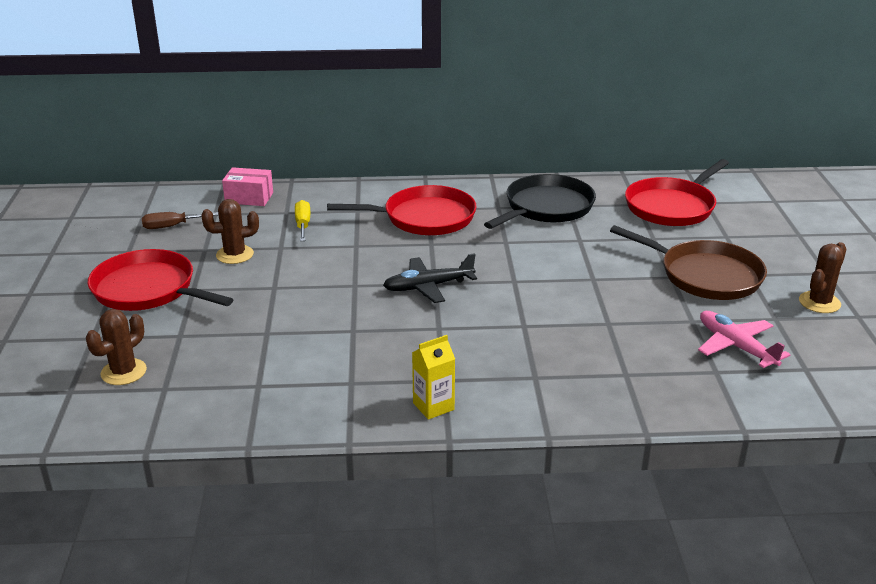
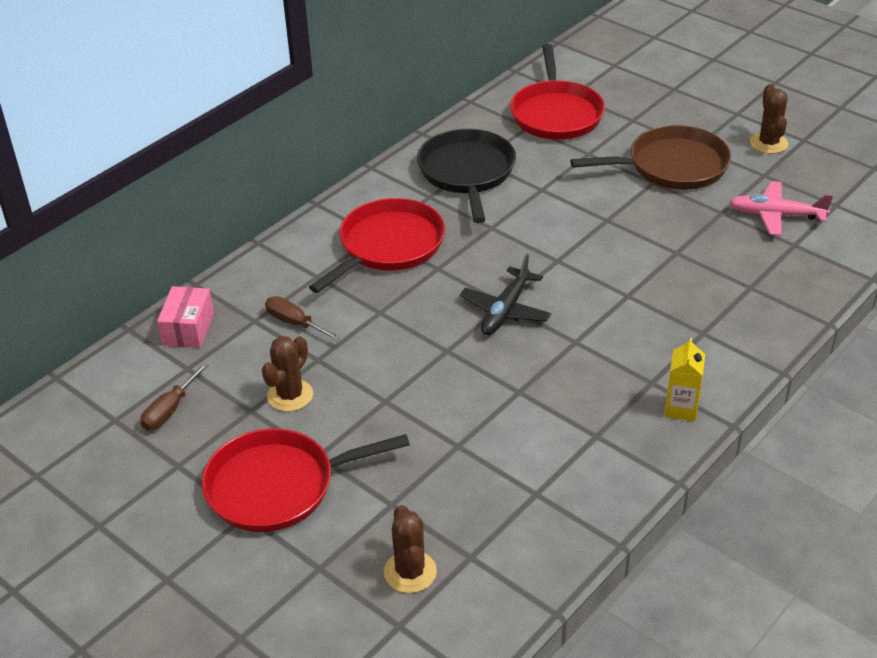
camera: 45 degrees left, 10 degrees up
(249, 198) = (188, 329): pink box -> pink box turned 45 degrees counterclockwise
(303, 225) = (295, 323): yellow screwdriver -> brown screwdriver

